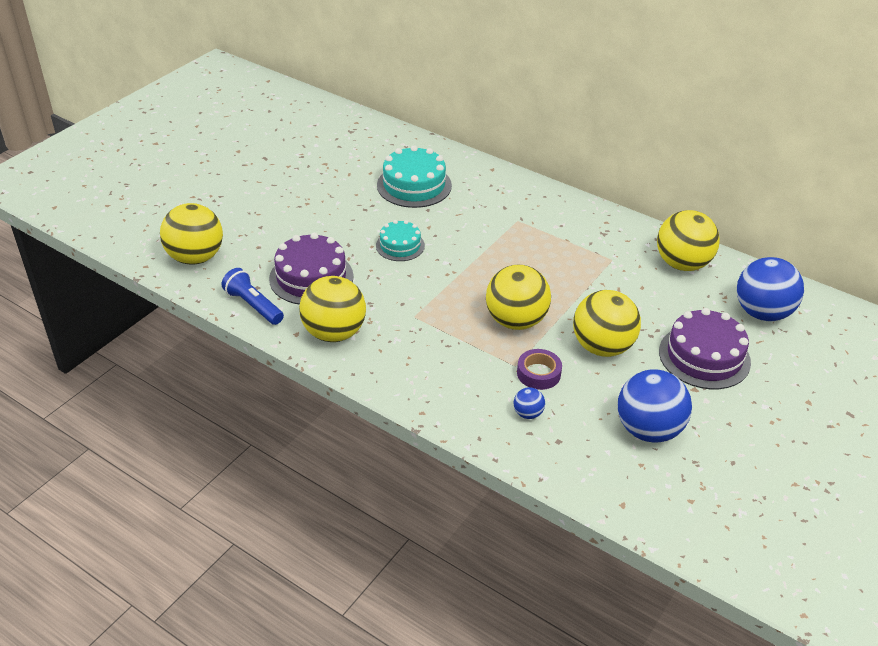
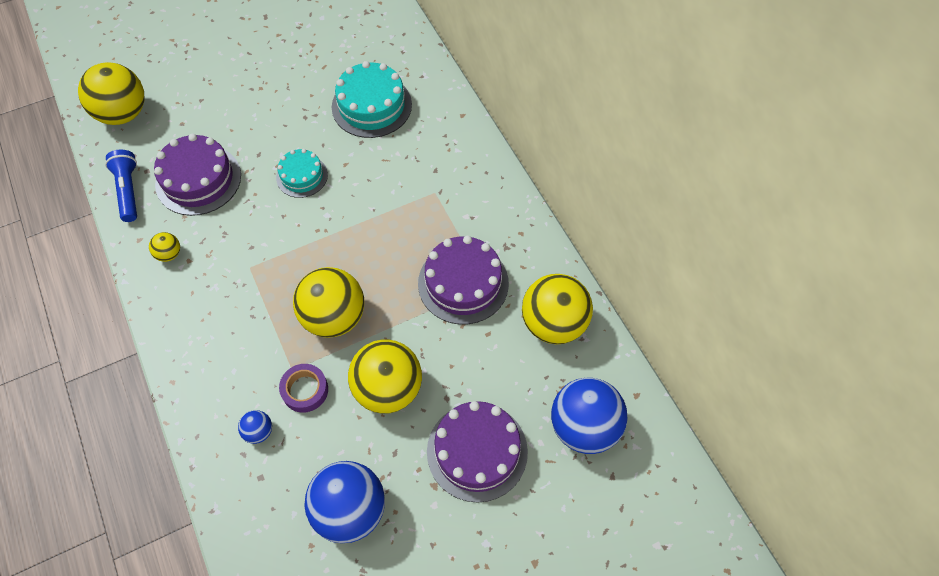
camera: 30 degrees right, 20 degrees up
(334, 333) = (169, 254): yellow ball -> yellow ball, size x0.45
(594, 265) = (463, 283): none -> purple cake

